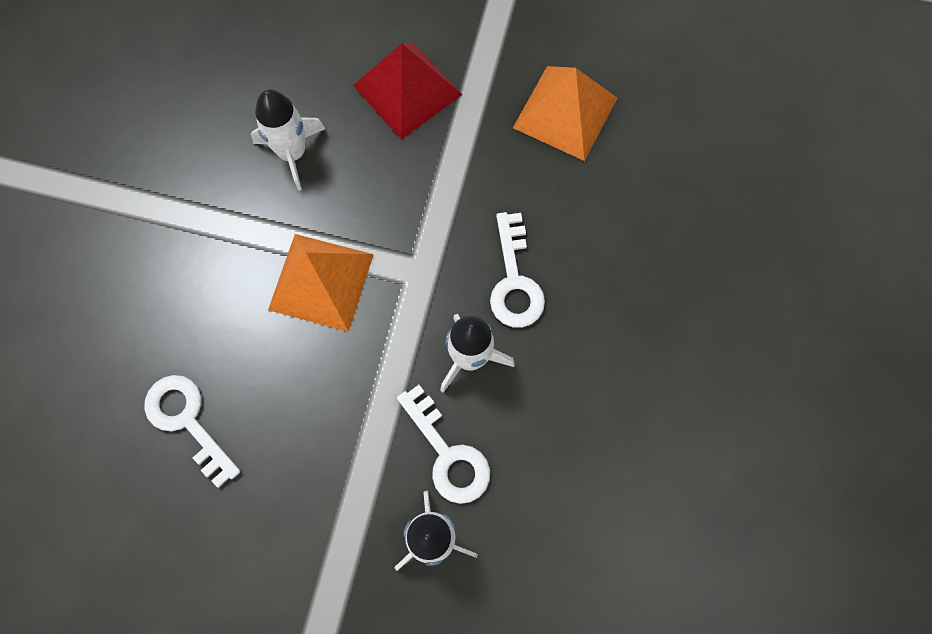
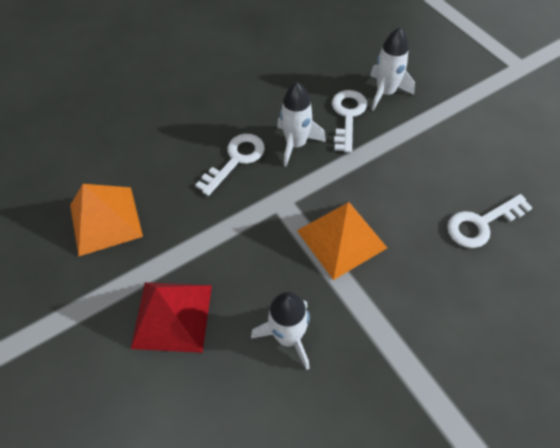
camera: 135 degrees left, 15 degrees down
(187, 421) = (481, 224): white key -> white key turned 60 degrees clockwise

